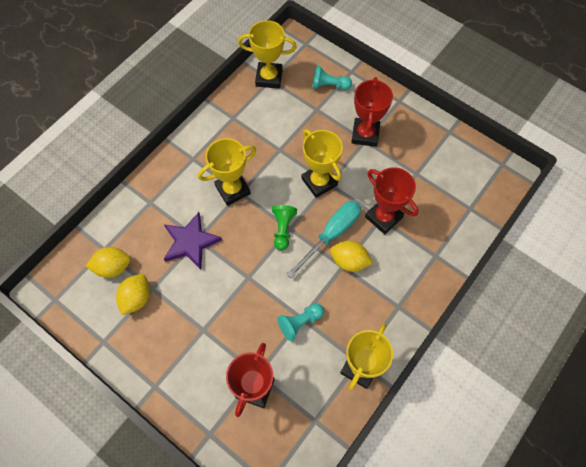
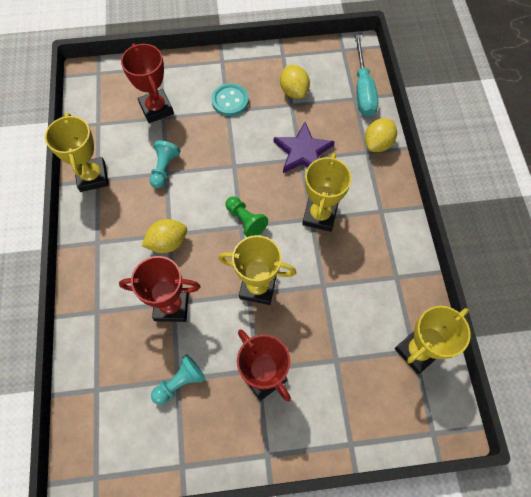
camera: 135 degrees right, 0 degrees up
(113, 267) = (333, 94): yellow lemon -> yellow lemon (377, 144)
(192, 337) = (230, 101): none -> turquoise button
(329, 85) = (353, 401): turquoise pawn -> turquoise pawn (180, 382)
(331, 234) = (202, 251): turquoise screwdriver -> turquoise screwdriver (363, 90)

